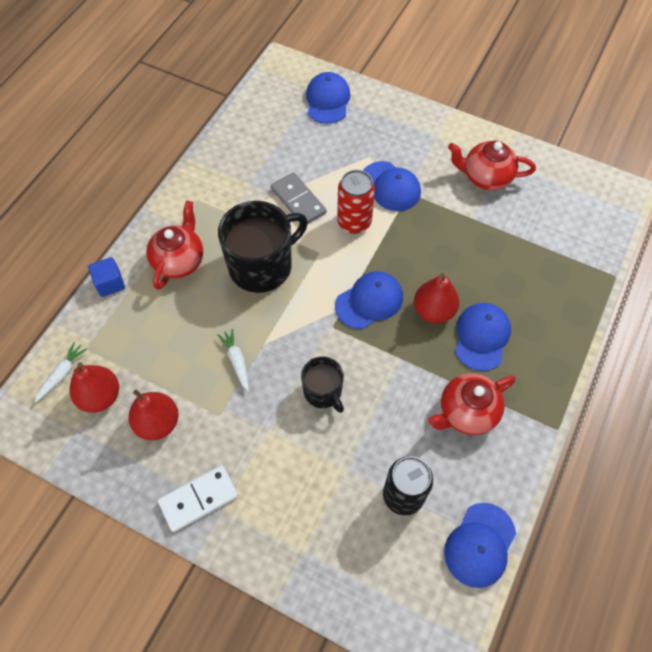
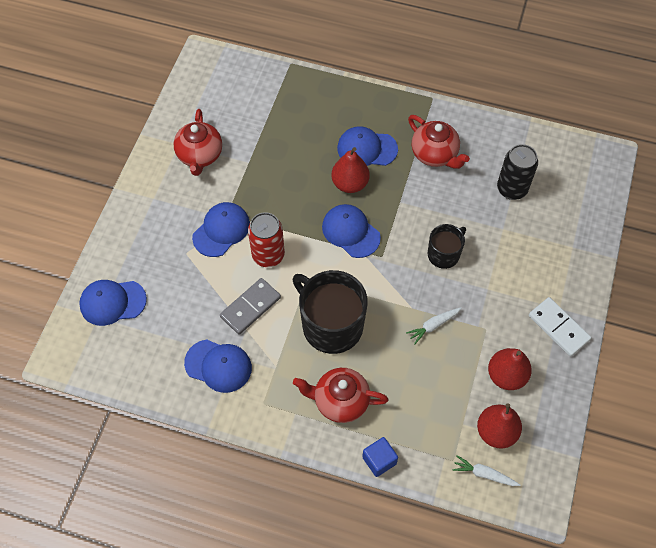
camera: 100 degrees left, 0 degrees up
(480, 545) = (531, 140): blue cap -> blue cap (218, 366)

